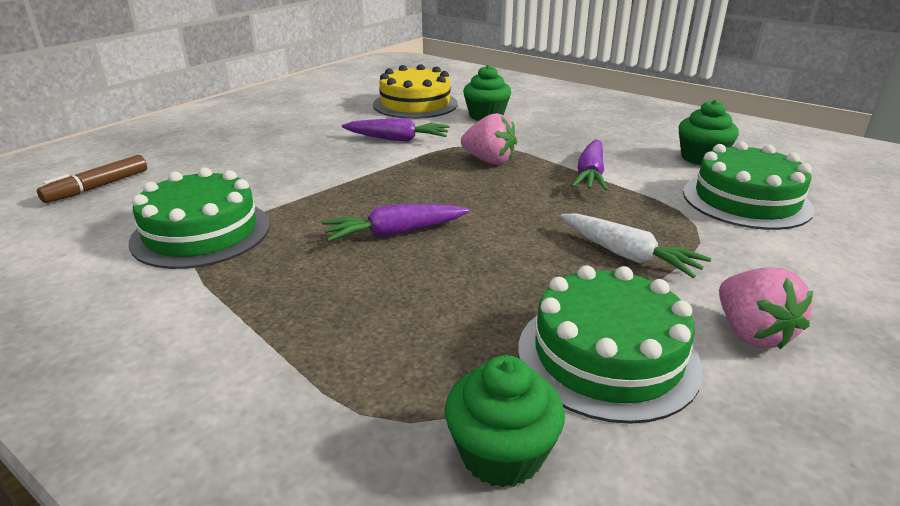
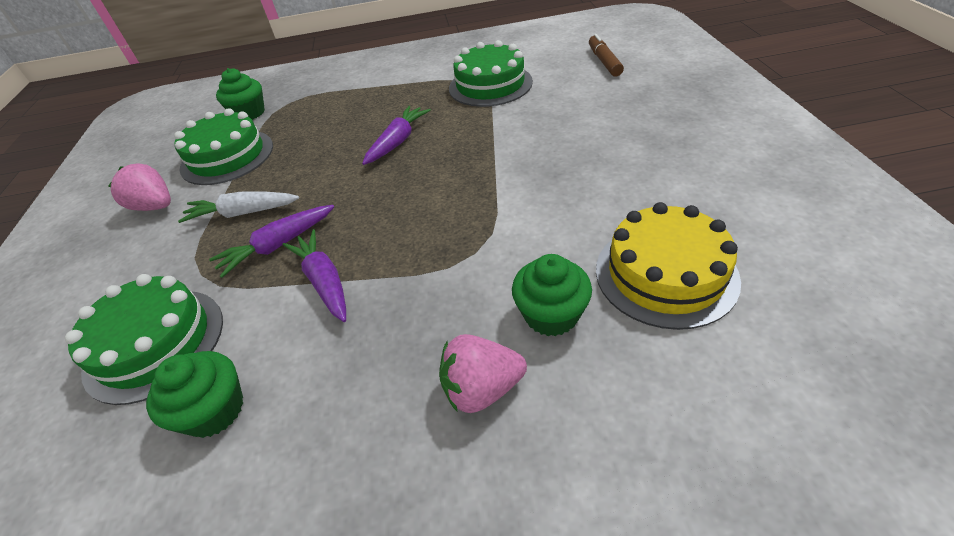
camera: 140 degrees right, 15 degrees up
(397, 139) = (551, 205): purple carrot -> purple carrot (278, 246)
(489, 160) = (432, 236): pink strawberry -> pink strawberry (482, 389)

